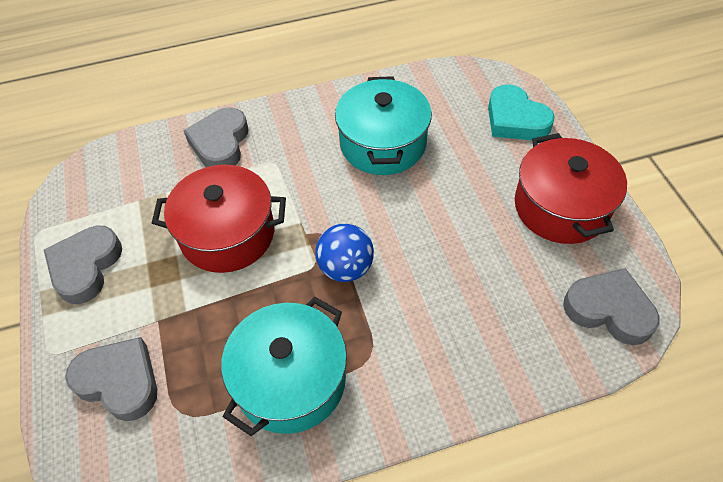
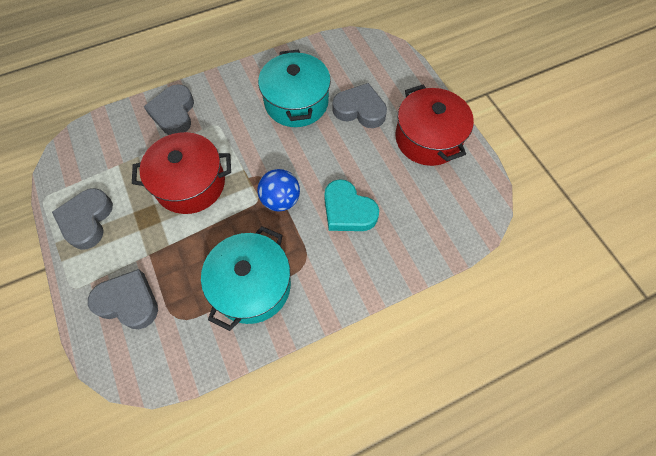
camera: 10 degrees left, 10 degrees up
(515, 120) = (391, 75): turquoise heart -> turquoise heart (348, 210)
(609, 310) = (465, 210): grey heart -> grey heart (360, 110)

